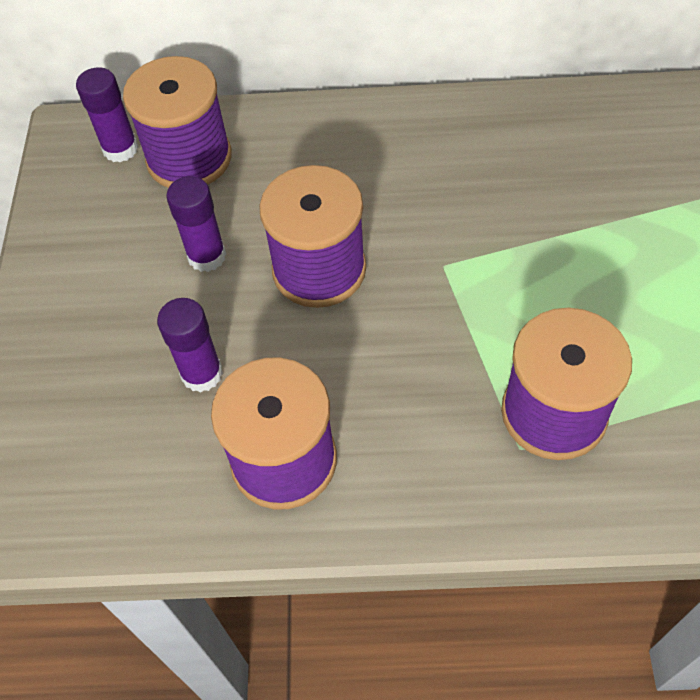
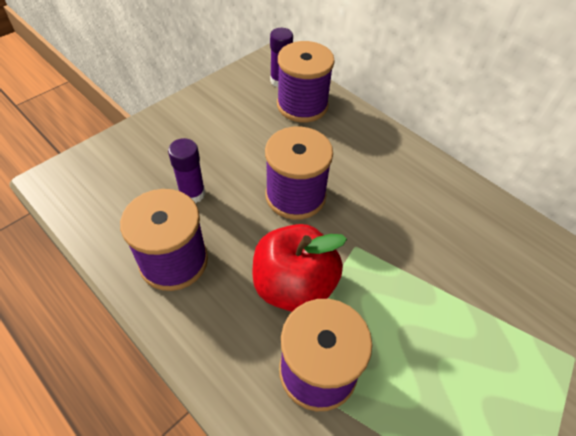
camera: 40 degrees right, 5 degrees down
(207, 256) = (257, 149): purple glue stick -> none
(437, 361) = (294, 286): none -> red apple

